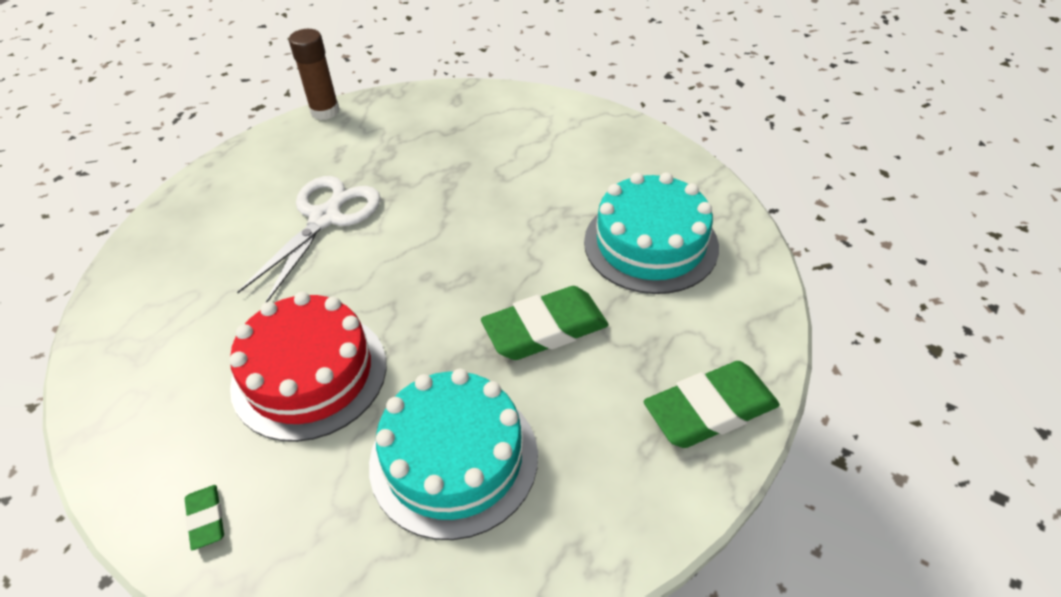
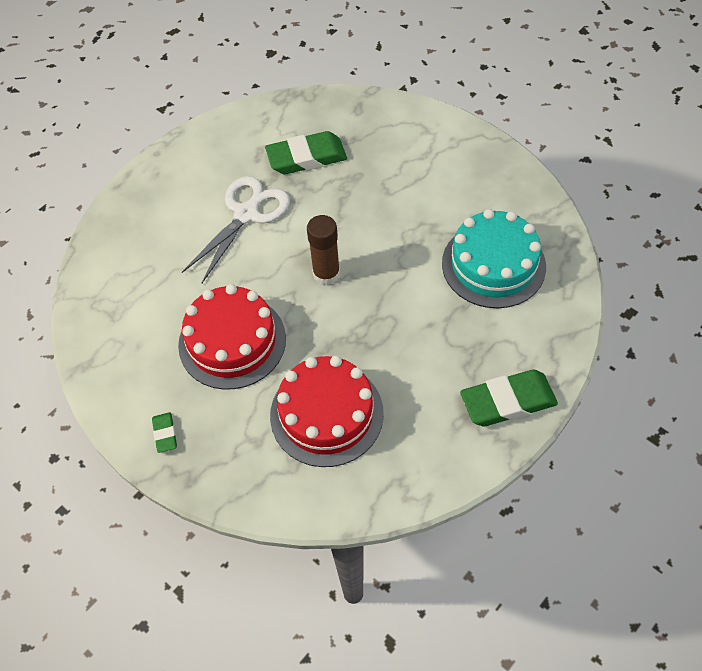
camera: 10 degrees right, 10 degrees up
(325, 111) = (249, 110): brown glue stick -> brown glue stick (326, 274)
(454, 458) = (326, 414): turquoise cake -> red cake
(545, 329) = (402, 327): green eraser -> green eraser (306, 157)

